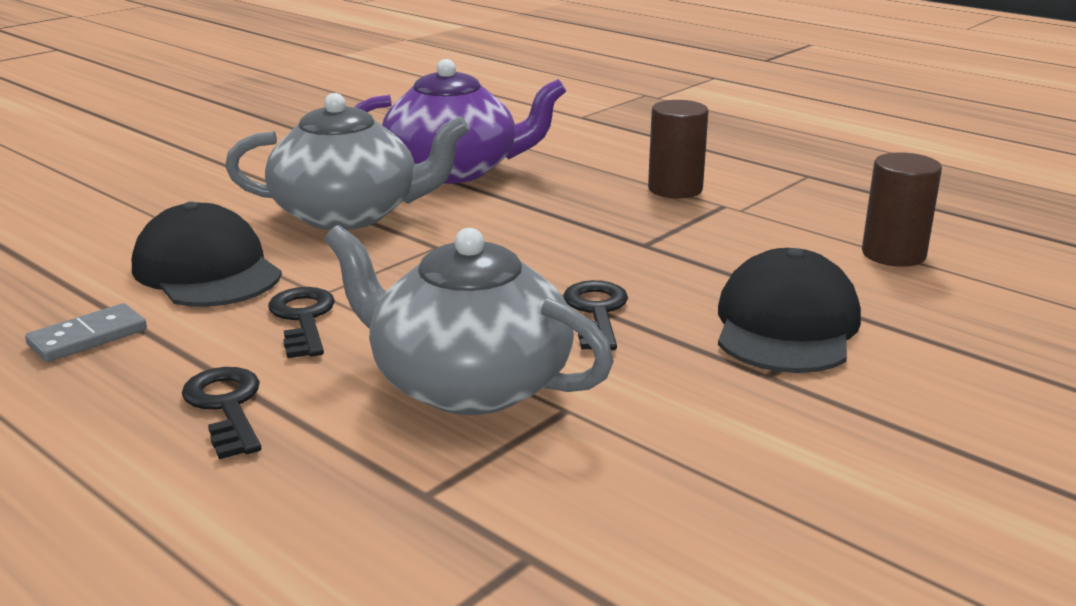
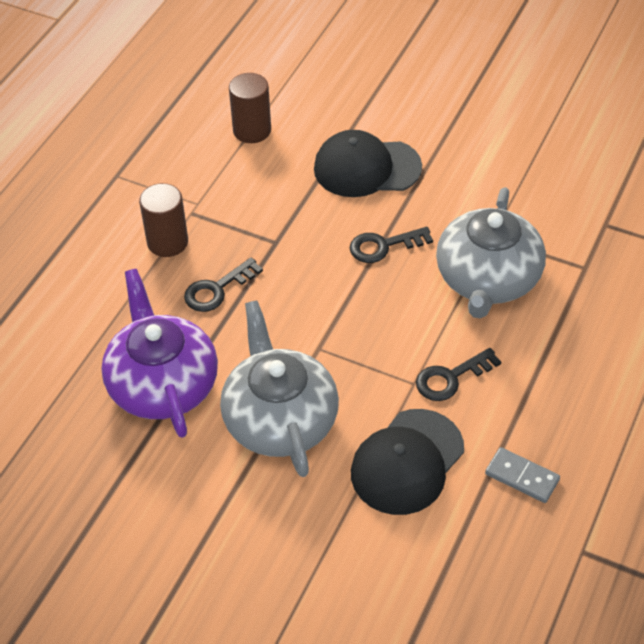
camera: 105 degrees left, 25 degrees up
(226, 407) = (557, 370): black key -> black key (217, 289)

